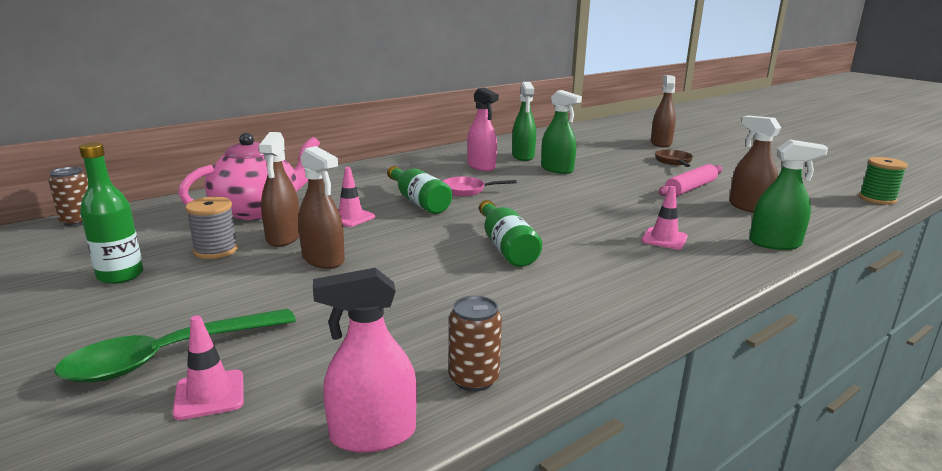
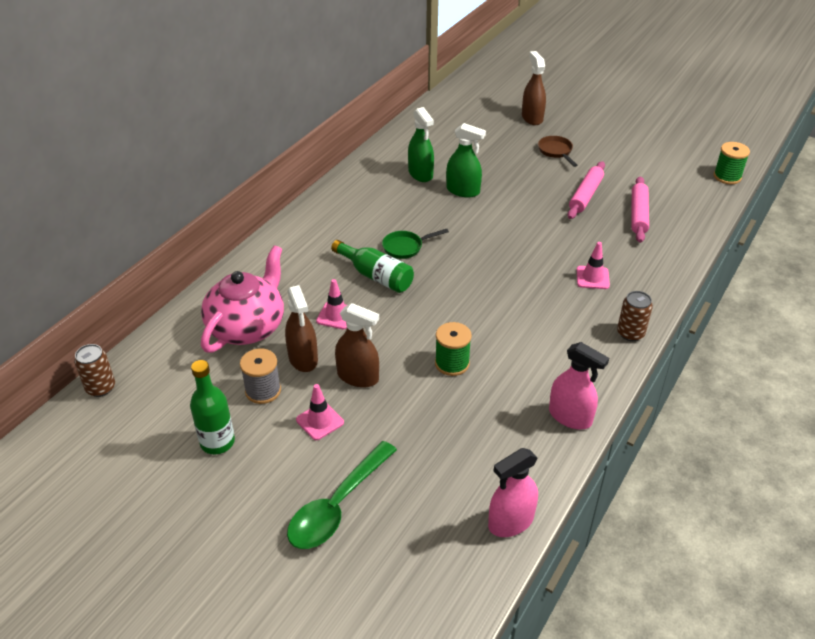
camera: 20 degrees left, 20 degrees up
(209, 395) = (394, 526): pink traffic cone -> pink traffic cone (320, 421)
(438, 270) = (452, 363): none -> green spool
(467, 190) = (405, 247): pink pan -> green pan
(474, 379) = (540, 462): brown can -> brown can (630, 333)
(481, 166) = (393, 202): pink spray bottle -> pink spray bottle (570, 417)
(506, 247) = (484, 321): green bottle -> none
(749, 207) = (638, 214): brown spray bottle -> pink rolling pin
(775, 243) = (670, 262): green spray bottle -> none

